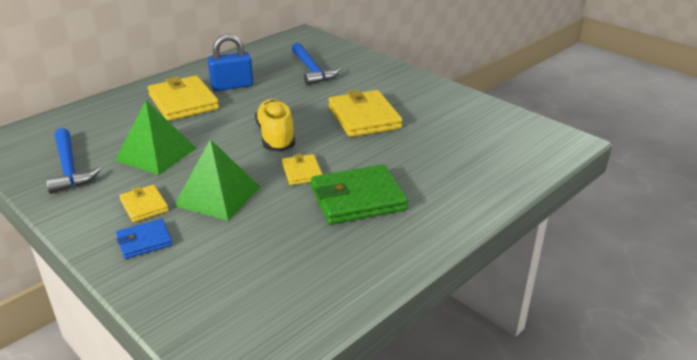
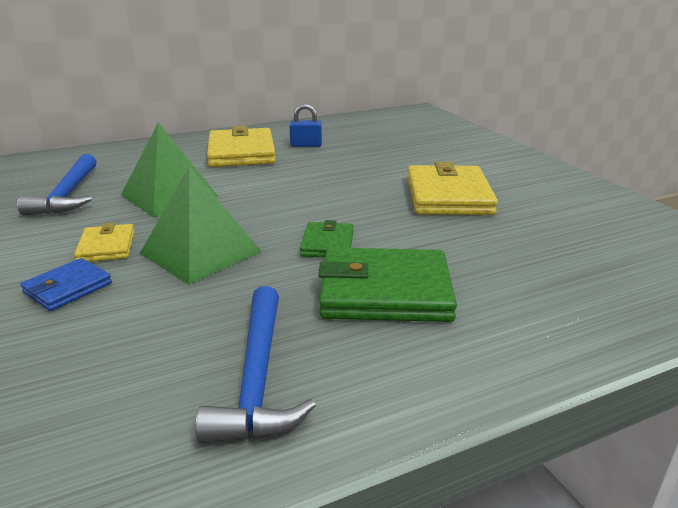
camera: 20 degrees right, 5 degrees down
(144, 241) = (68, 288): blue wallet -> blue wallet turned 45 degrees counterclockwise
(232, 86) = (306, 145): blue padlock -> blue padlock, size x0.63
(276, 137) = (321, 200): yellow shoe -> none
(302, 172) = (327, 244): yellow wallet -> green wallet
(312, 70) = (408, 142): blue hammer -> blue hammer (257, 378)

